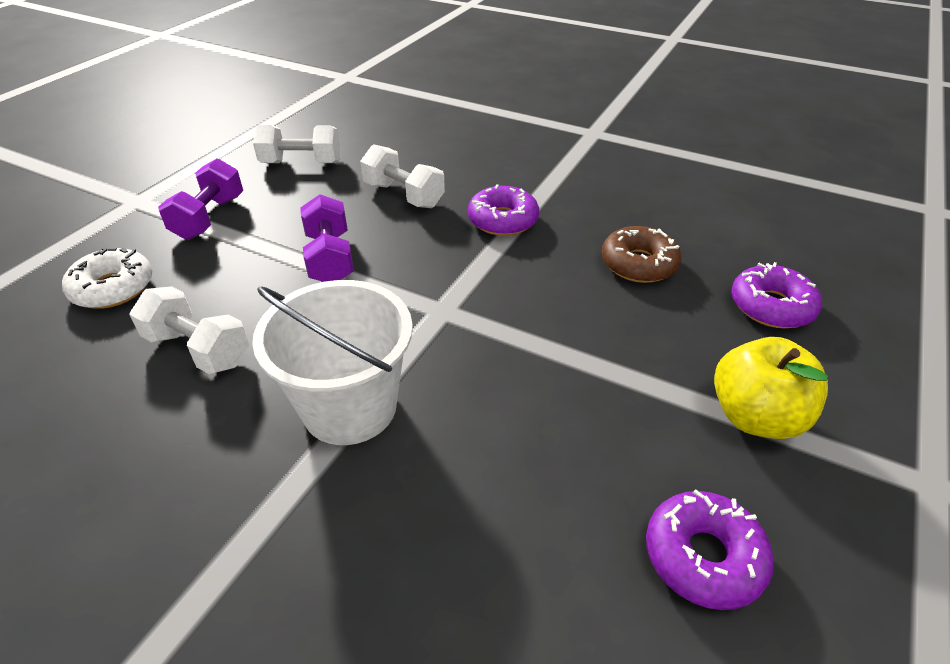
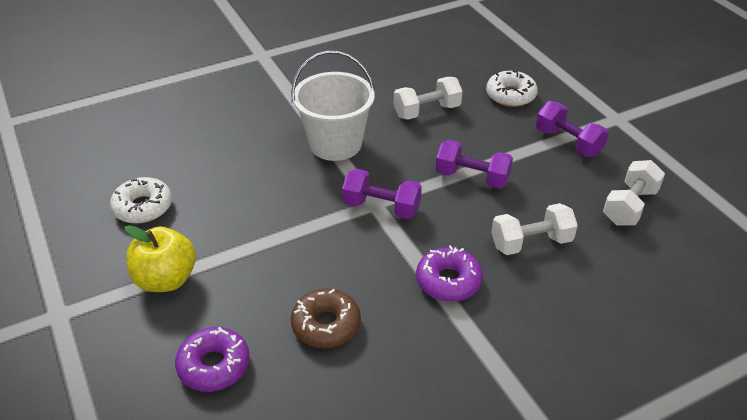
camera: 125 degrees right, 0 degrees up
(444, 301) = (381, 207): none -> purple dumbbell
(703, 556) = (143, 207): purple donut -> white donut

